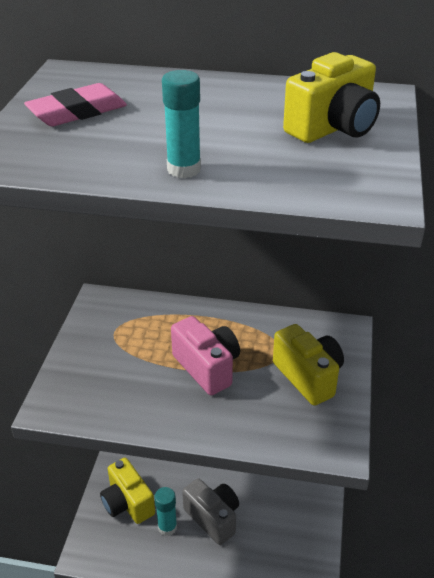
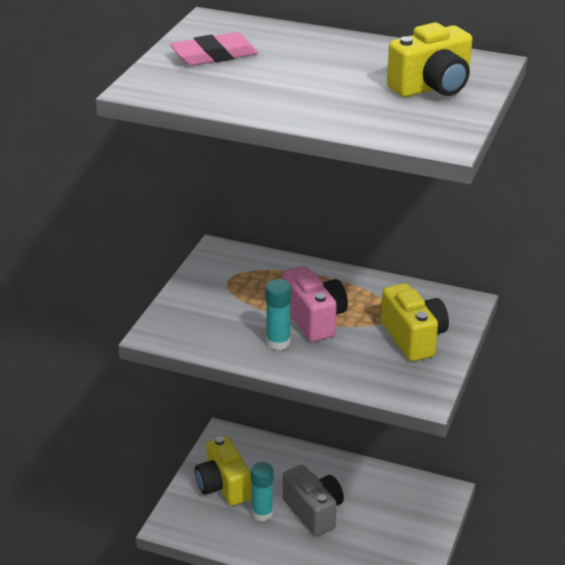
camera: 10 degrees right, 5 degrees down
(184, 169) = (293, 108): turquoise glue stick -> turquoise glue stick (278, 342)

